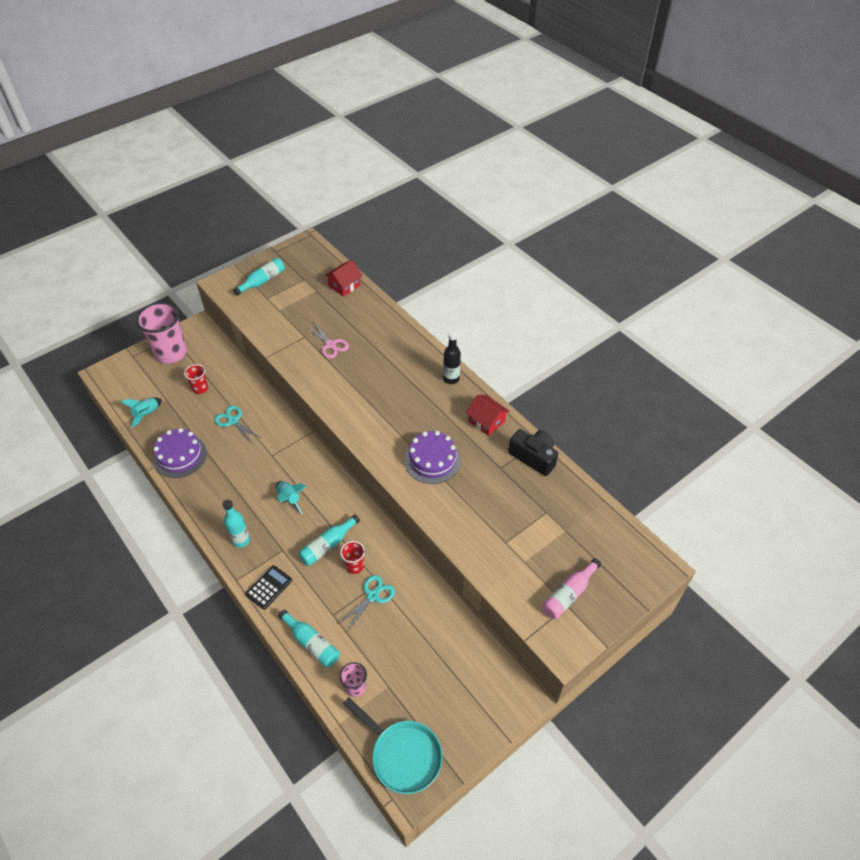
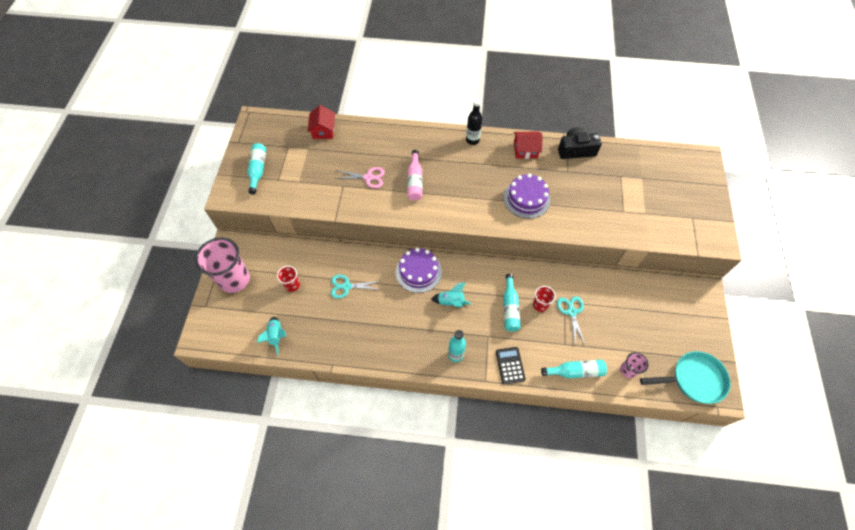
camera: 45 degrees left, 10 degrees up
(180, 456) = (341, 341): purple cake -> purple cake (418, 271)
(568, 594) = (686, 211): pink bottle -> pink bottle (415, 181)

